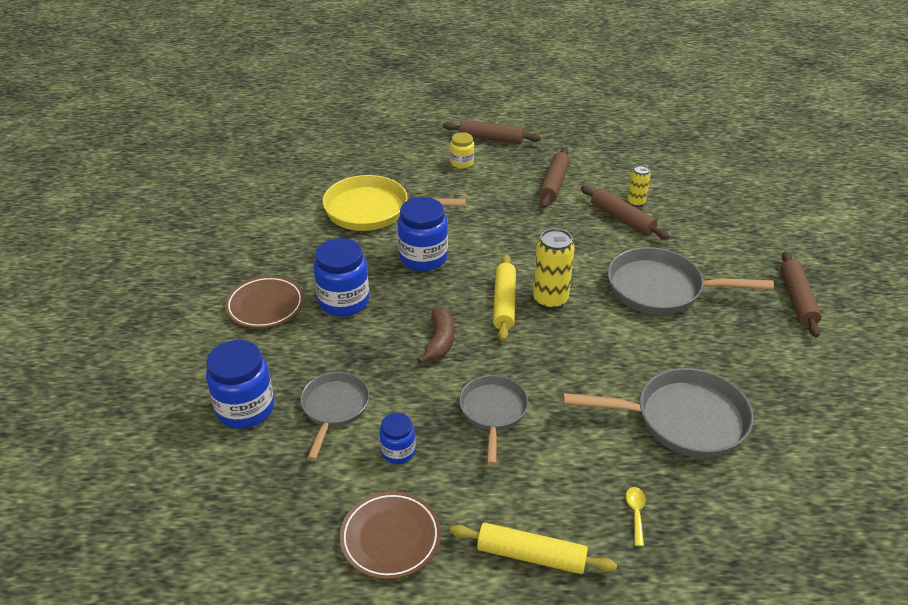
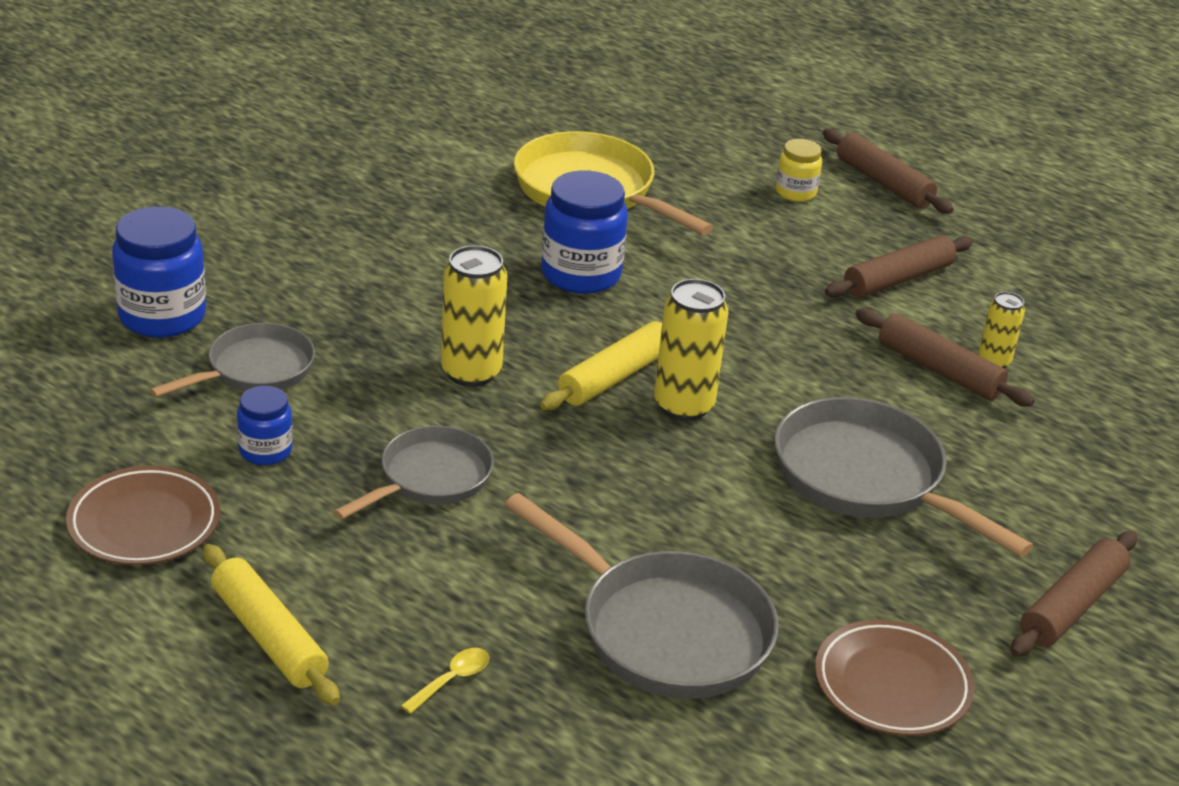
camera: 35 degrees right, 5 degrees down
(265, 306) = (319, 228): brown plate -> brown plate (892, 685)
(344, 301) = (415, 270): blue jar -> none
(439, 341) = (471, 372): brown banana -> yellow can
(622, 219) = (939, 370): brown rolling pin -> brown rolling pin turned 45 degrees counterclockwise

